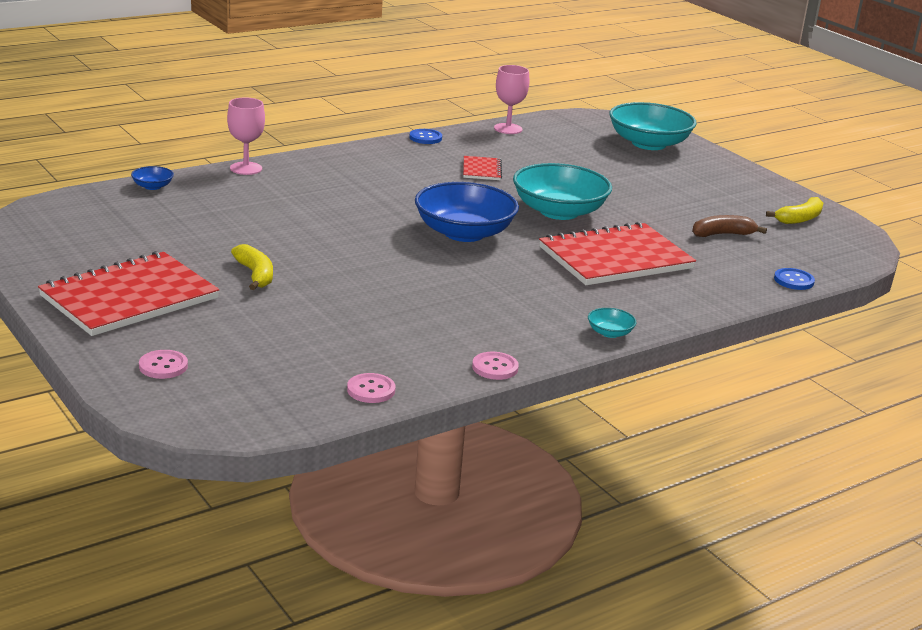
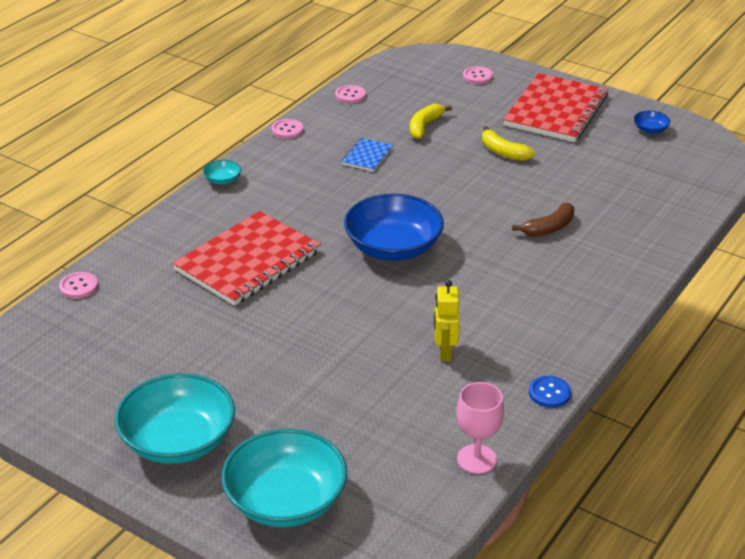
camera: 160 degrees right, 10 degrees up
(152, 186) = (688, 213): blue bowl -> blue bowl (650, 129)
(246, 168) = (652, 265): pink goblet -> none
(418, 312) = (367, 156): none -> blue notebook
(481, 170) = (445, 352): red notebook -> yellow robot
(559, 211) = (328, 309): turquoise bowl -> turquoise bowl (178, 441)
(722, 234) = (155, 332): brown banana -> brown banana (549, 228)
(793, 280) = (78, 286): blue button -> pink button
(800, 219) = (71, 393): yellow banana -> yellow banana (424, 126)

